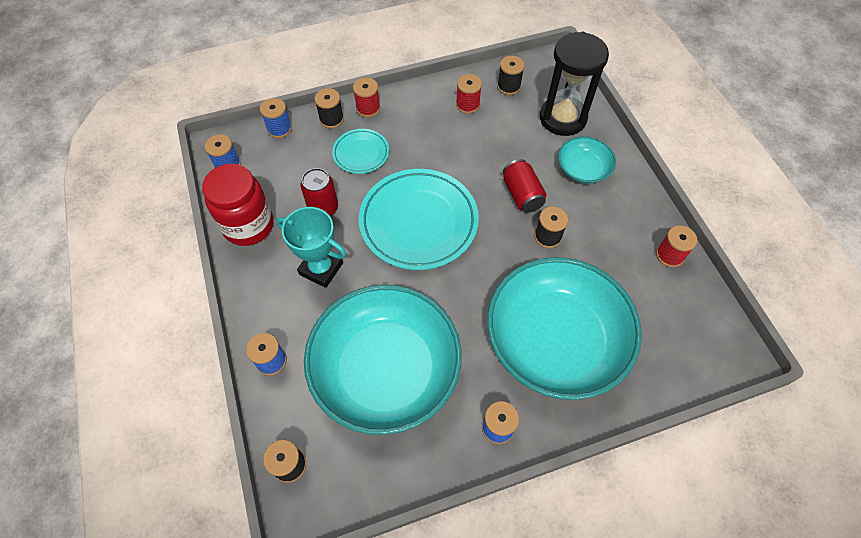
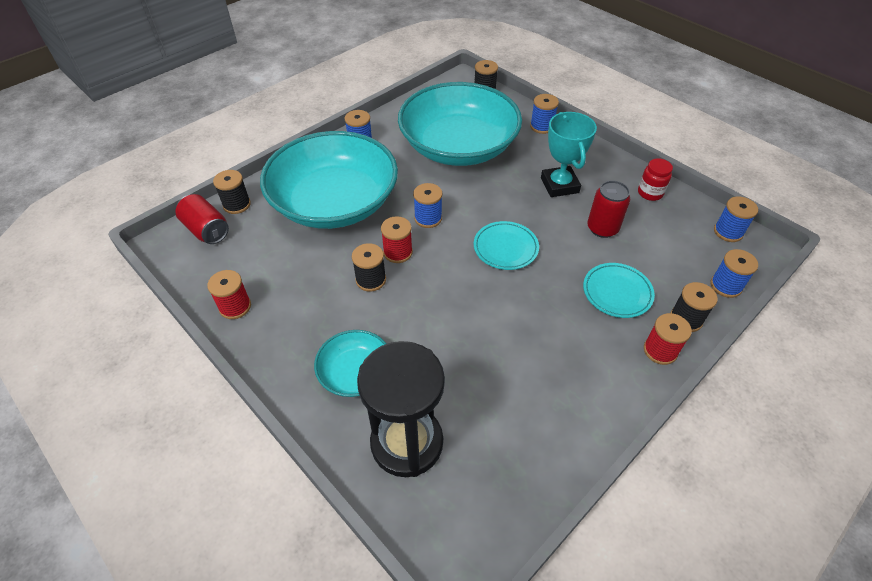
camera: 155 degrees right, 10 degrees down
(248, 225) = (650, 193): red jar -> red jar, size x0.50
(321, 268) = (559, 185): turquoise trophy -> turquoise trophy turned 75 degrees clockwise
(418, 222) = (505, 248): turquoise plate -> turquoise plate, size x0.51
(467, 105) = (545, 409): red spool -> red spool (398, 252)
(470, 281) = (428, 218): none -> blue spool
(508, 86) = (508, 468): black spool -> black spool (237, 204)
(522, 195) = (416, 313): red can -> red can (206, 230)

